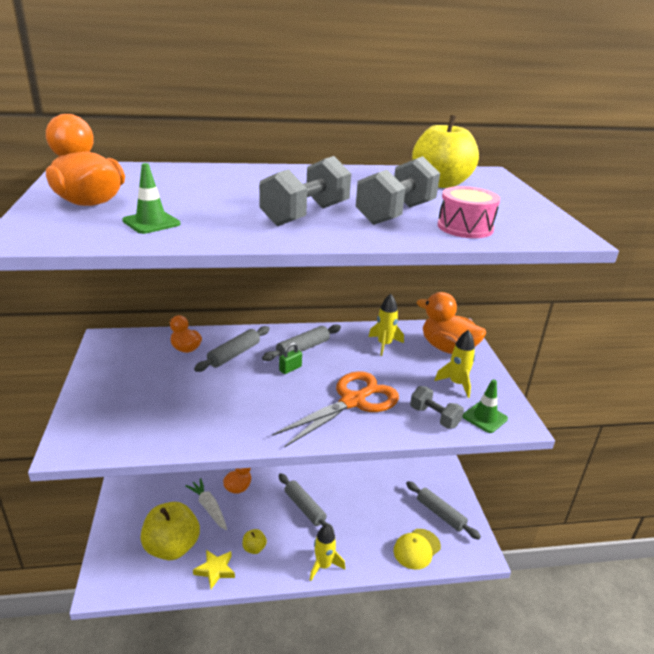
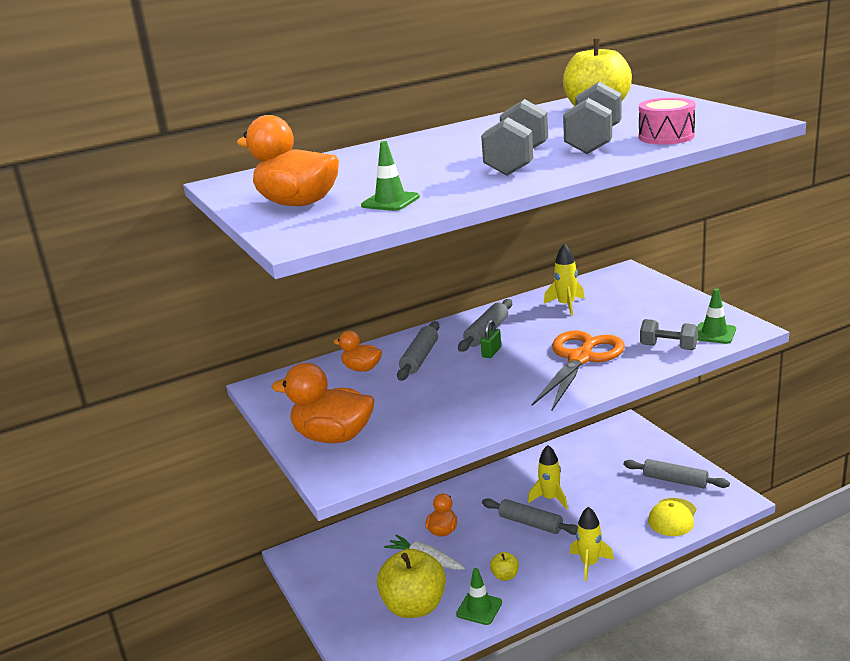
camera: 15 degrees left, 5 degrees down
(215, 570) = (479, 608): yellow star -> green traffic cone
(447, 348) = (631, 290): orange duck -> orange duck (333, 437)
(457, 384) = (666, 316): yellow rocket -> yellow rocket (550, 498)

